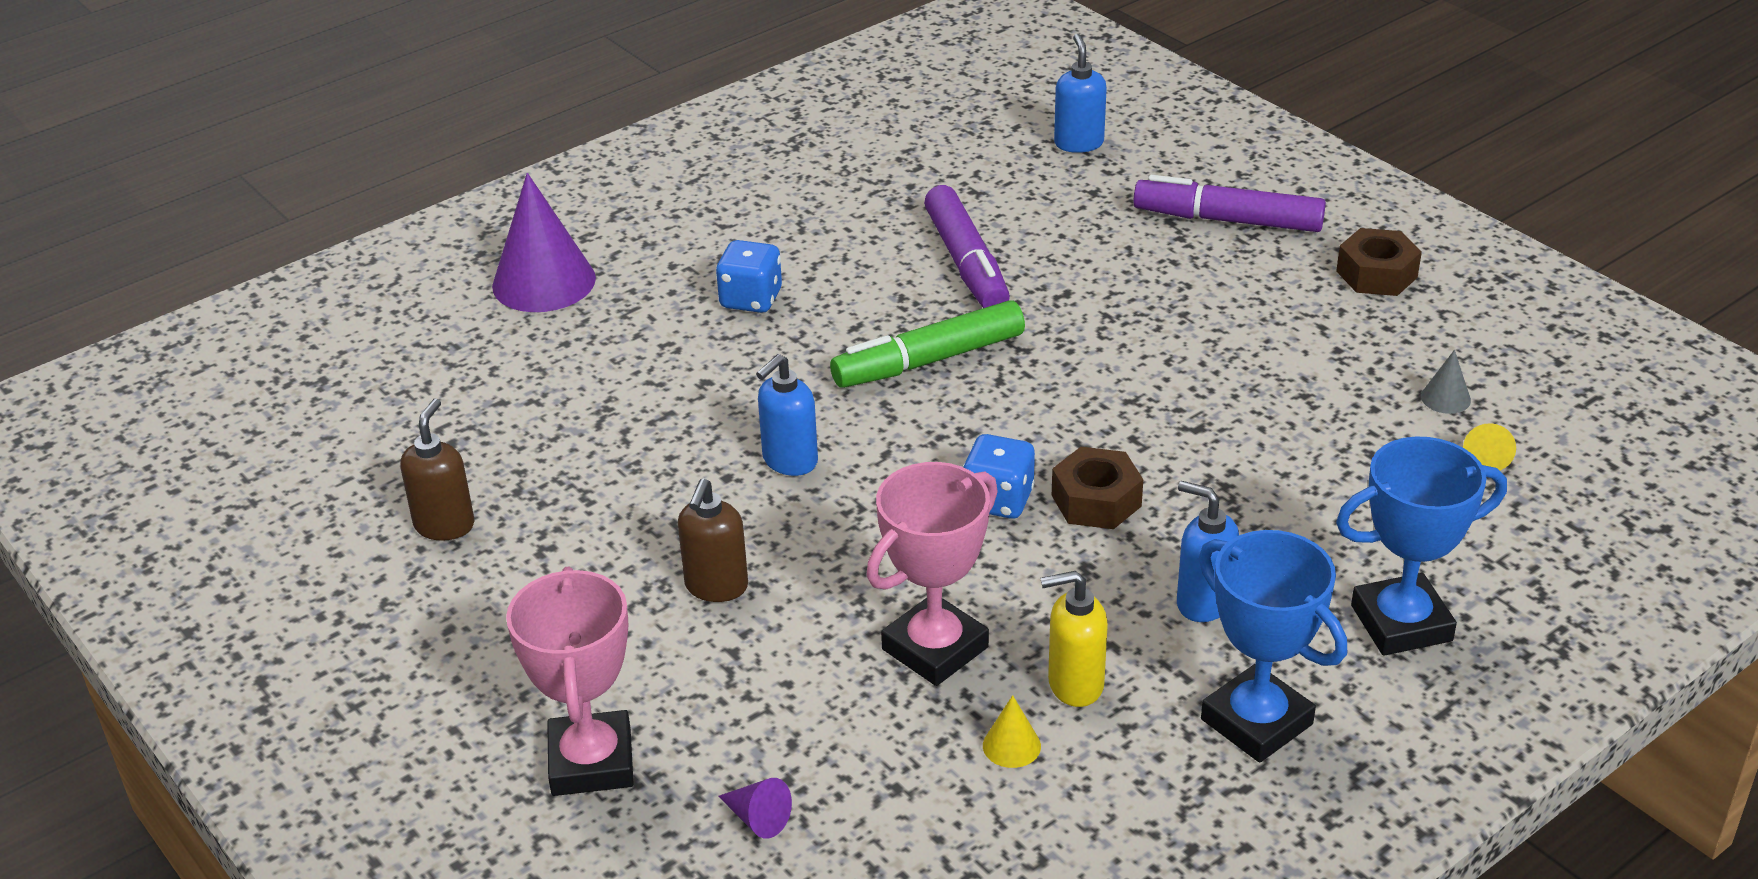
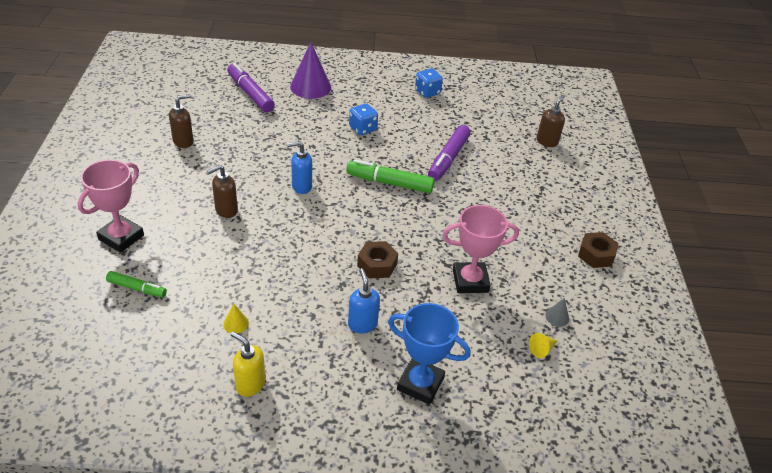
camera: 35 degrees right, 5 degrees up
(758, 819) = (137, 288): purple cone -> green marker
(935, 648) = (258, 275): pink trophy -> pink trophy (470, 281)
(998, 500) = (346, 242): blue dice -> blue dice (427, 92)
(1074, 685) = (282, 319): yellow soap dispenser -> yellow soap dispenser (250, 384)
(1078, 143) = (547, 141): blue soap dispenser -> brown soap dispenser
(1228, 220) = (564, 200): purple marker -> purple marker (250, 93)
(1256, 722) = (321, 377): blue trophy -> none

